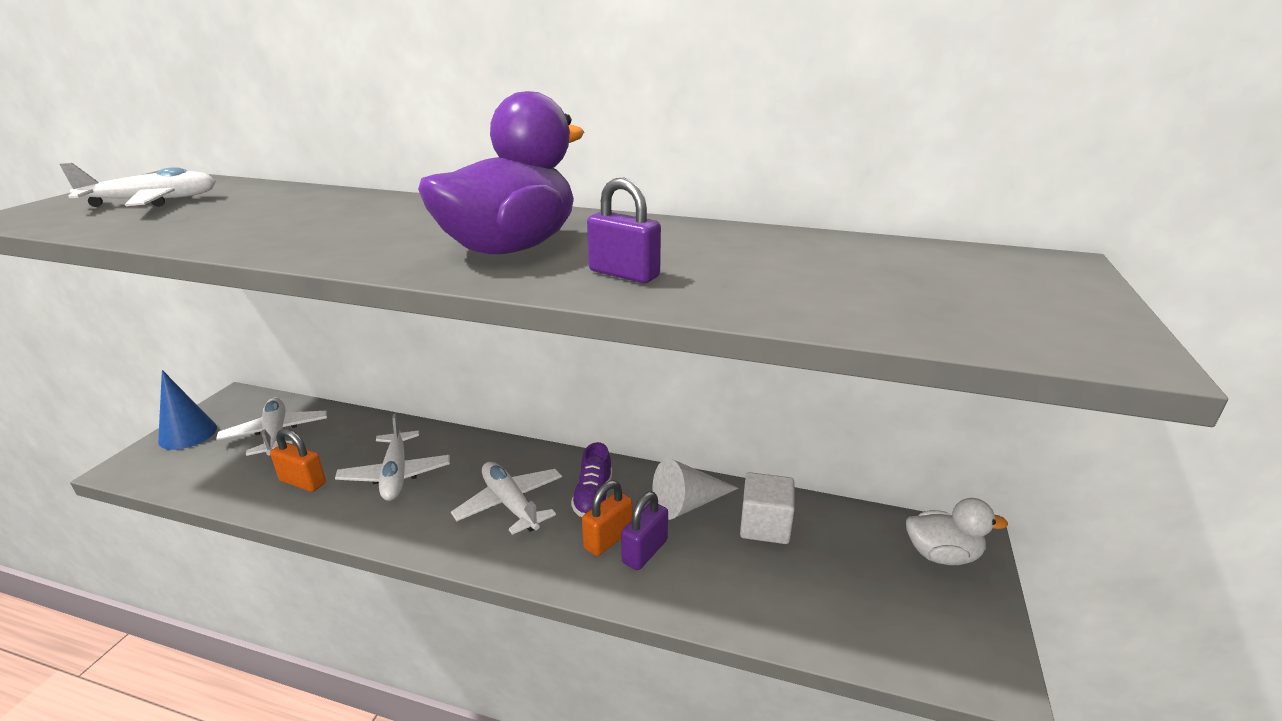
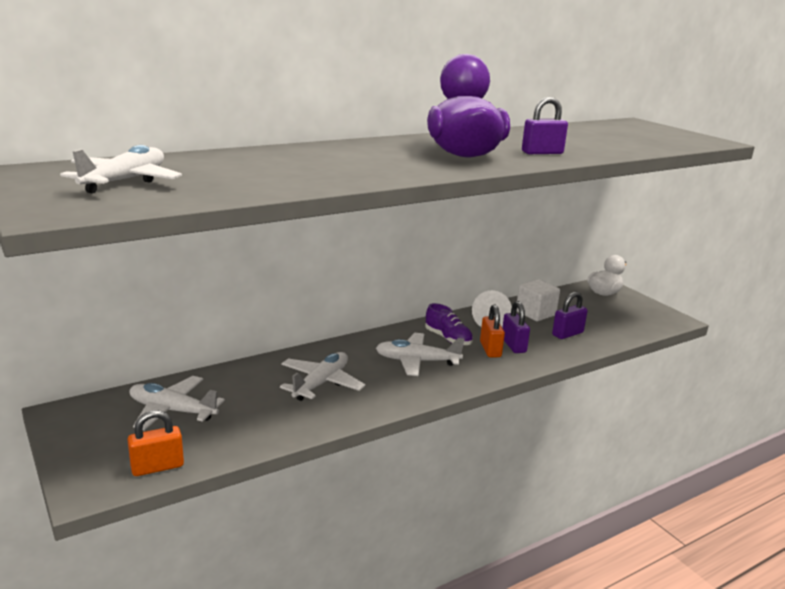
camera: 50 degrees left, 5 degrees down
(188, 434) = (86, 448): blue cone -> none
(303, 482) = (268, 417): orange padlock -> orange padlock (157, 467)
(396, 474) = (321, 383): white plane -> white plane turned 90 degrees counterclockwise
(748, 582) = (567, 334): none -> purple padlock

